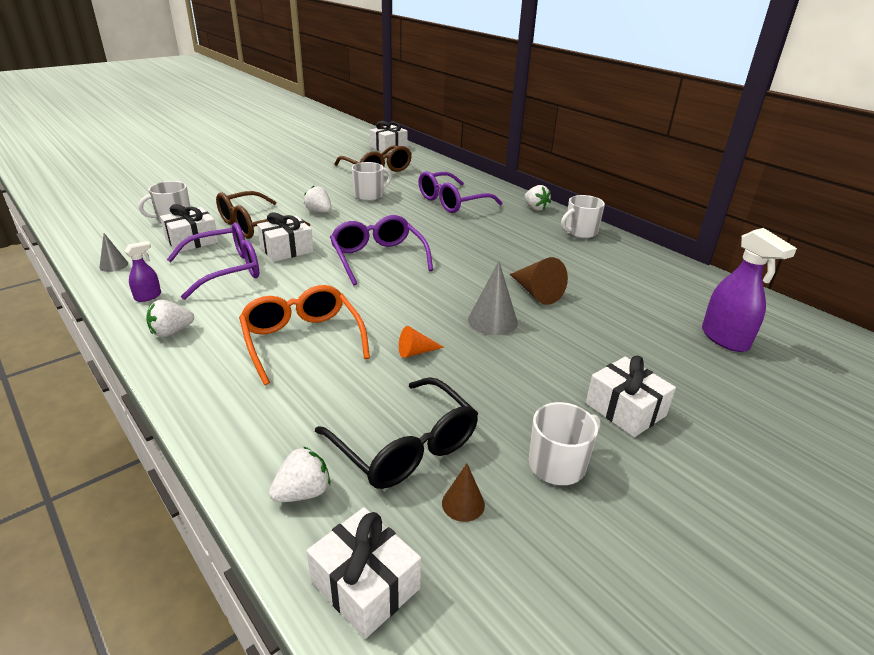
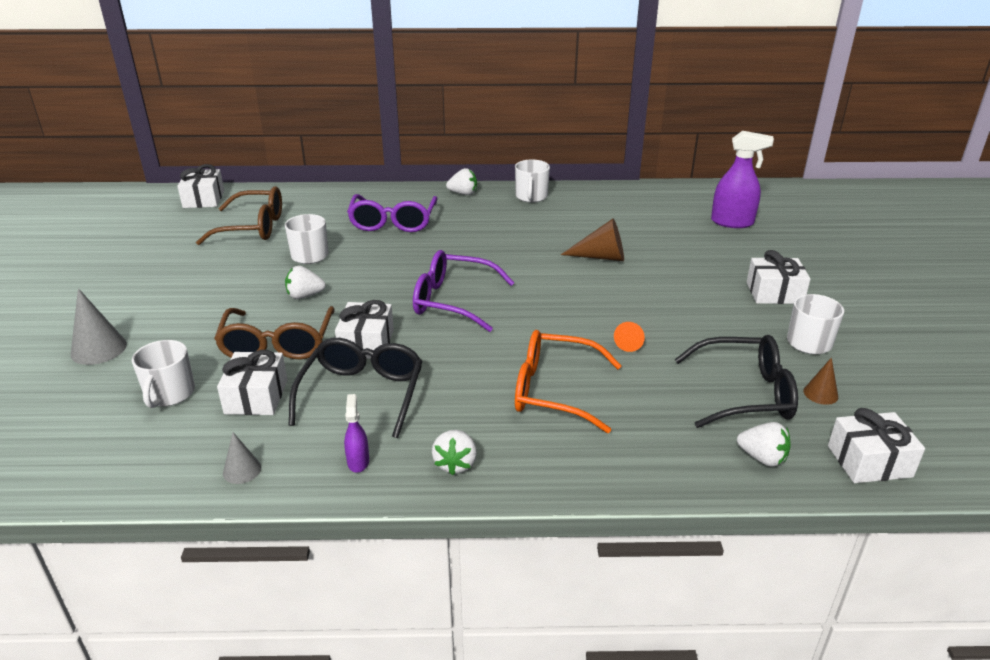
camera: 50 degrees left, 0 degrees up
(225, 270) = (362, 394): purple glasses -> black glasses
(303, 492) = (762, 458): white strawberry -> white strawberry turned 120 degrees clockwise
(492, 321) = (621, 292): grey cone -> grey cone (98, 349)

